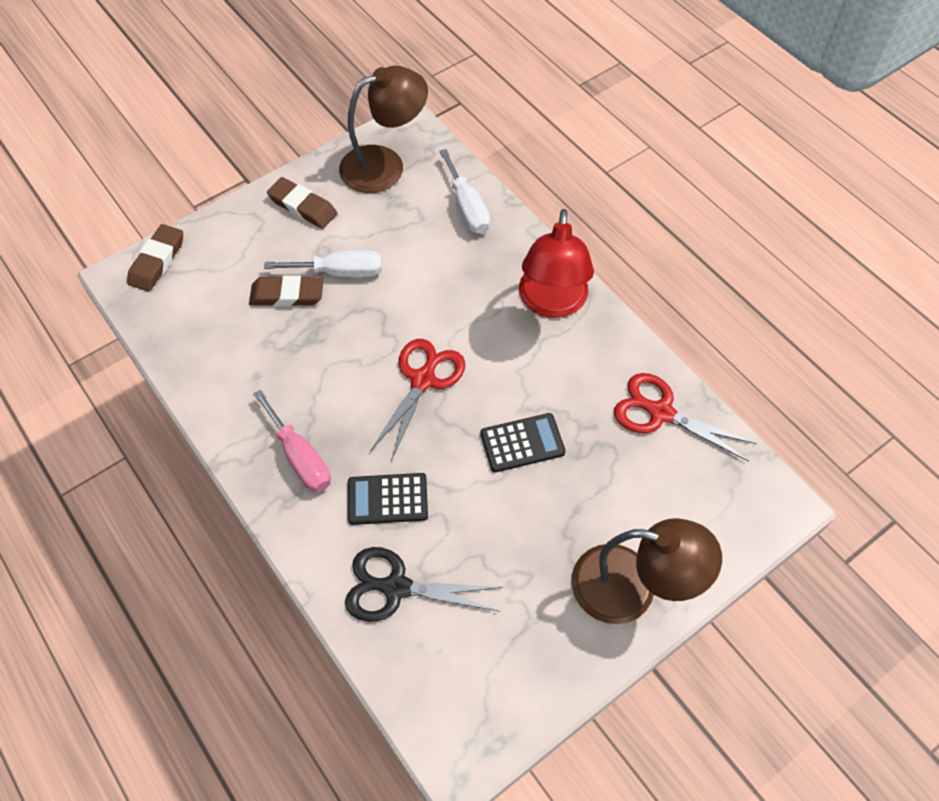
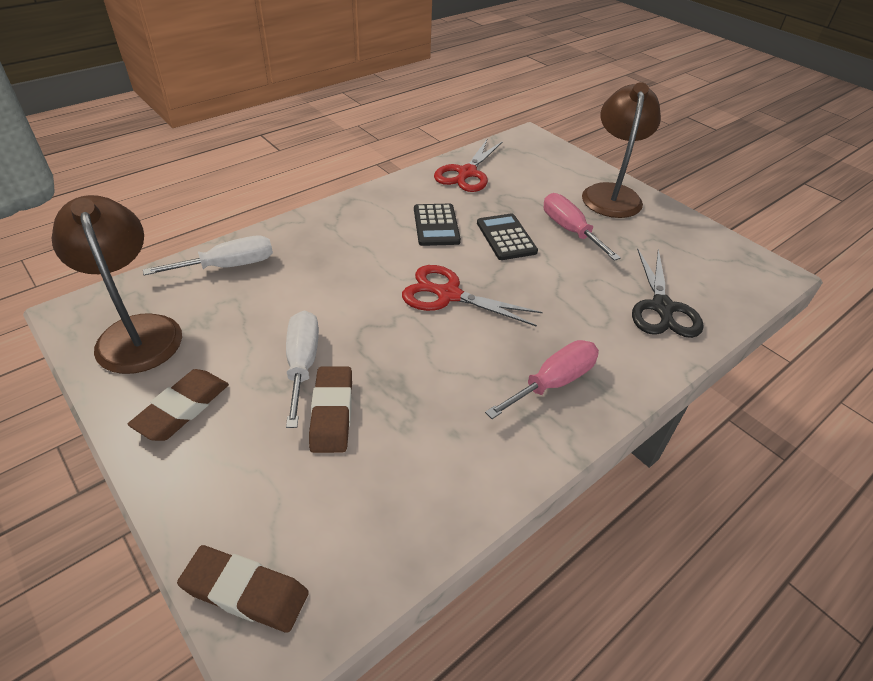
camera: 95 degrees left, 15 degrees down
(387, 499) = (581, 315): black calculator -> black calculator (436, 225)
(540, 516) = (569, 230): none -> pink screwdriver
(552, 303) = (360, 217): red lamp -> none

